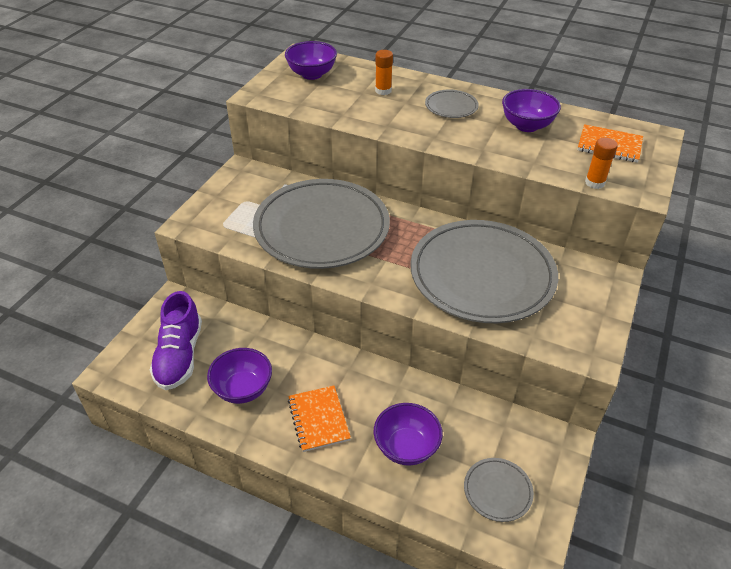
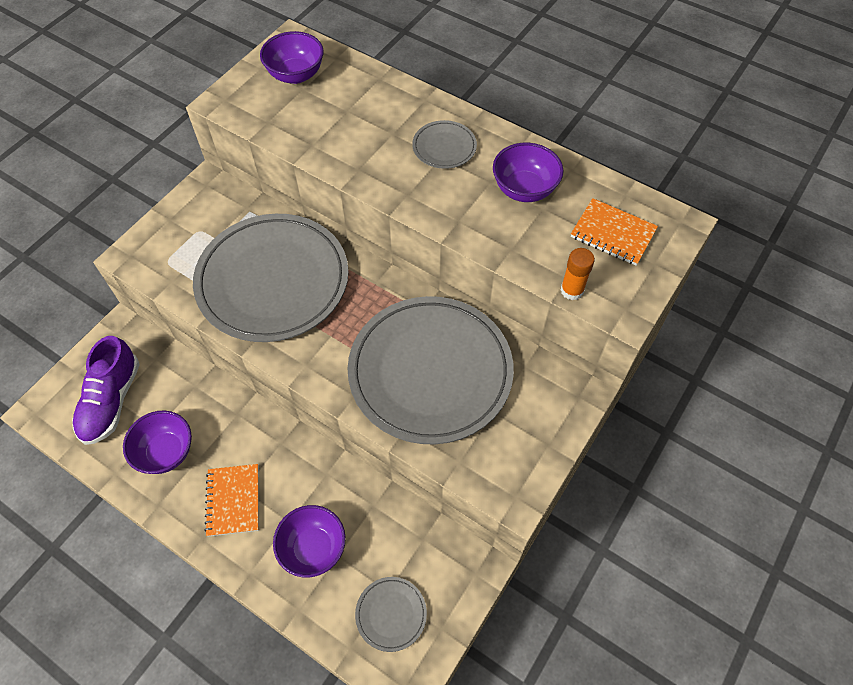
camera: 10 degrees right, 15 degrees up
(383, 91) = (371, 111): orange glue stick -> none

